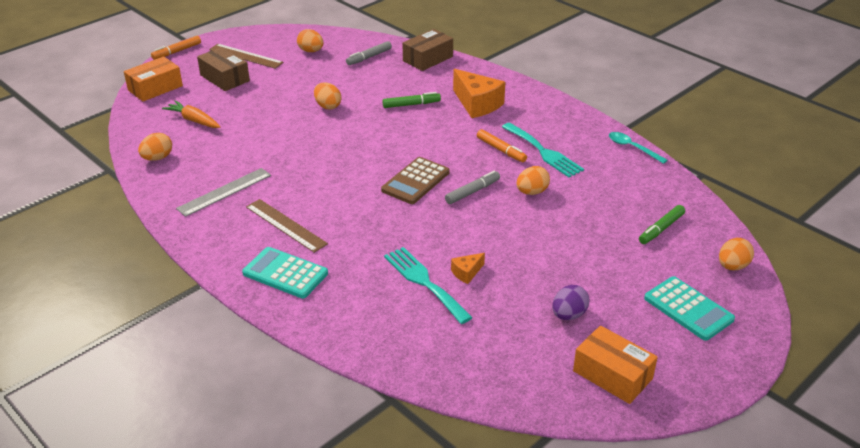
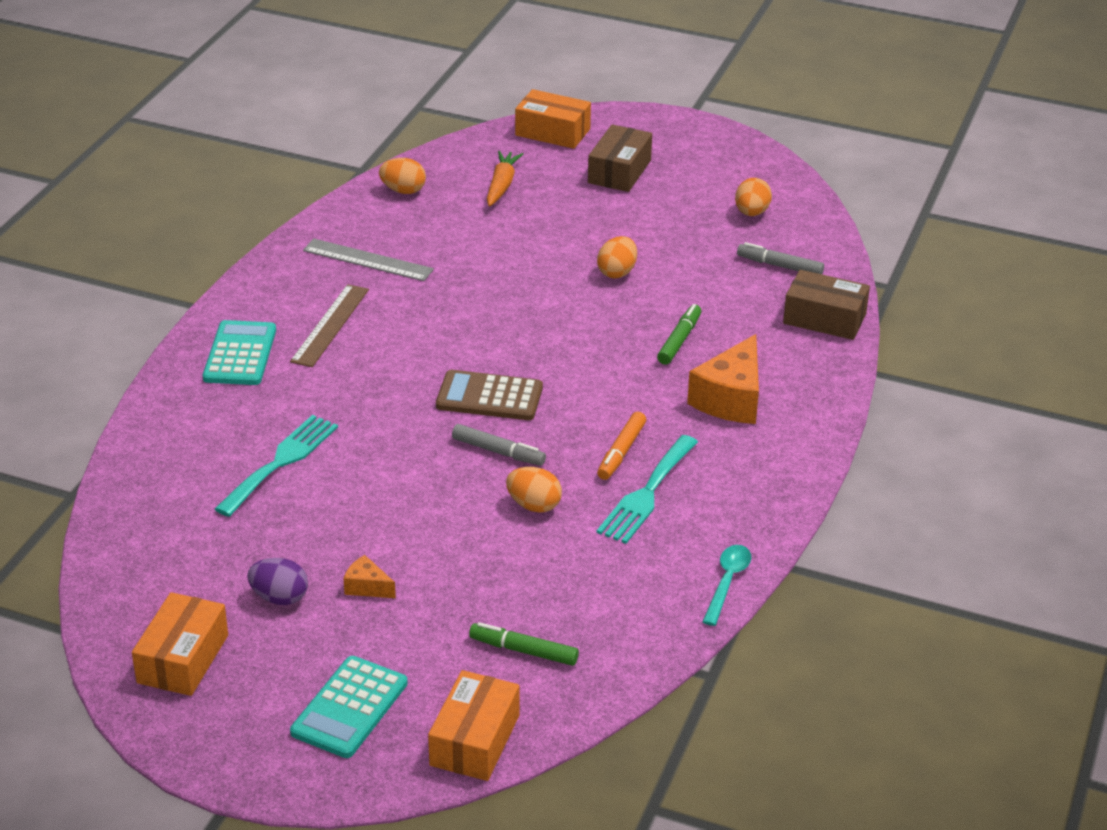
camera: 65 degrees right, 0 degrees up
(177, 52) = (653, 114): orange marker -> none
(245, 56) = (689, 167): brown ruler -> none
(411, 104) = (679, 340): green marker -> green marker turned 120 degrees counterclockwise
(466, 273) = (318, 491): orange cheese -> orange cheese (367, 587)
(732, 266) = (474, 740): orange egg -> orange box

